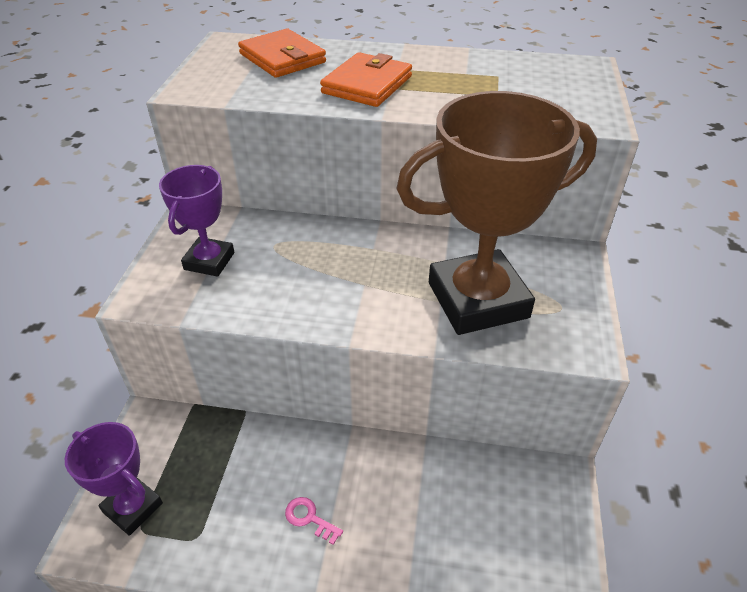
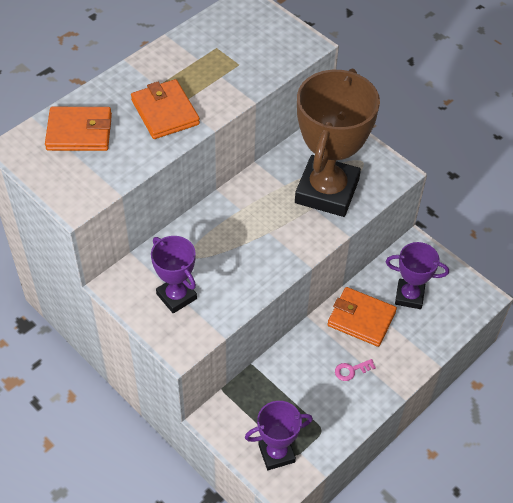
camera: 55 degrees left, 10 degrees up
(396, 483) = (361, 319): none -> orange wallet
(480, 518) = (409, 296): none -> purple trophy

